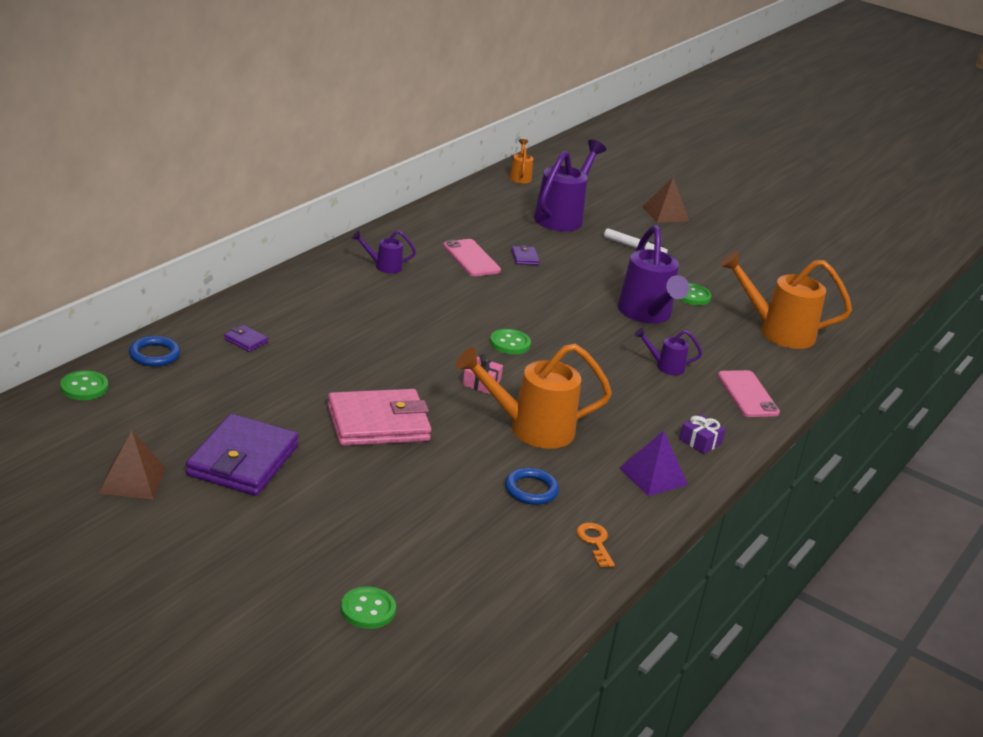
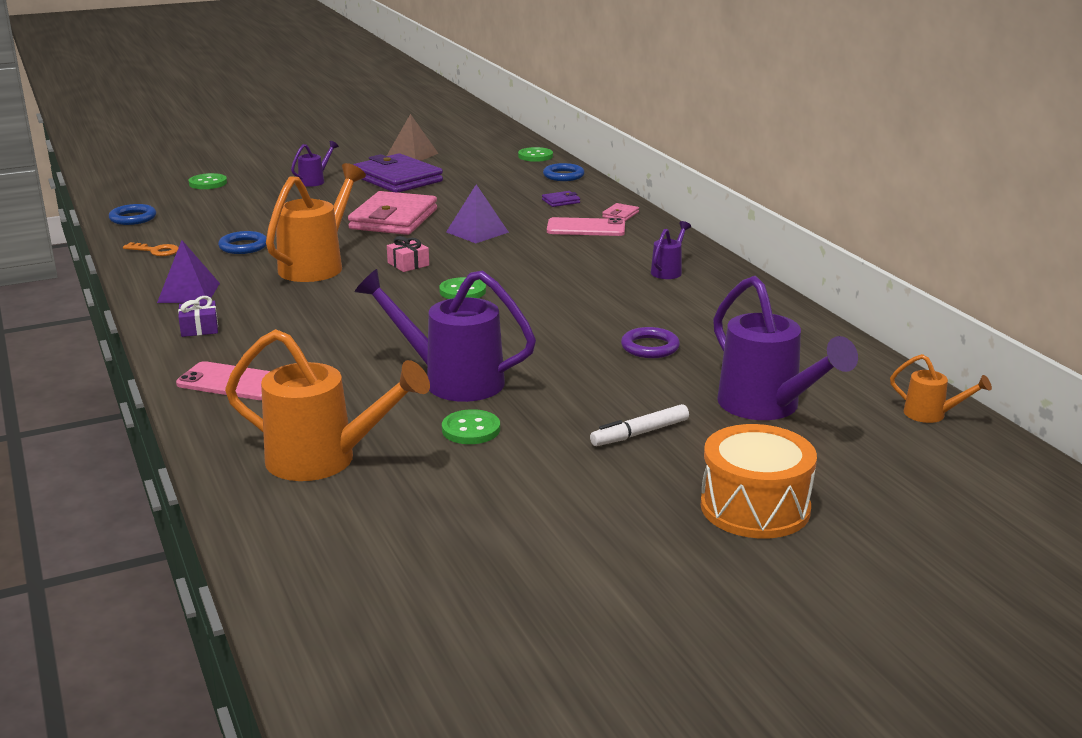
camera: 125 degrees right, 5 degrees down
(262, 304) = (620, 215): none -> pink wallet
(372, 367) = (477, 232): none -> purple pyramid
(471, 258) = (664, 316): pink phone -> pink phone (586, 228)
(524, 258) = (650, 347): purple wallet -> purple ring
(531, 610) = (133, 218): none -> blue ring
(665, 213) = (755, 507): brown pyramid -> orange drum
(665, 366) = (336, 354): purple watering can -> purple watering can (315, 181)
(778, 332) = (324, 460): orange watering can -> orange watering can turned 60 degrees clockwise

